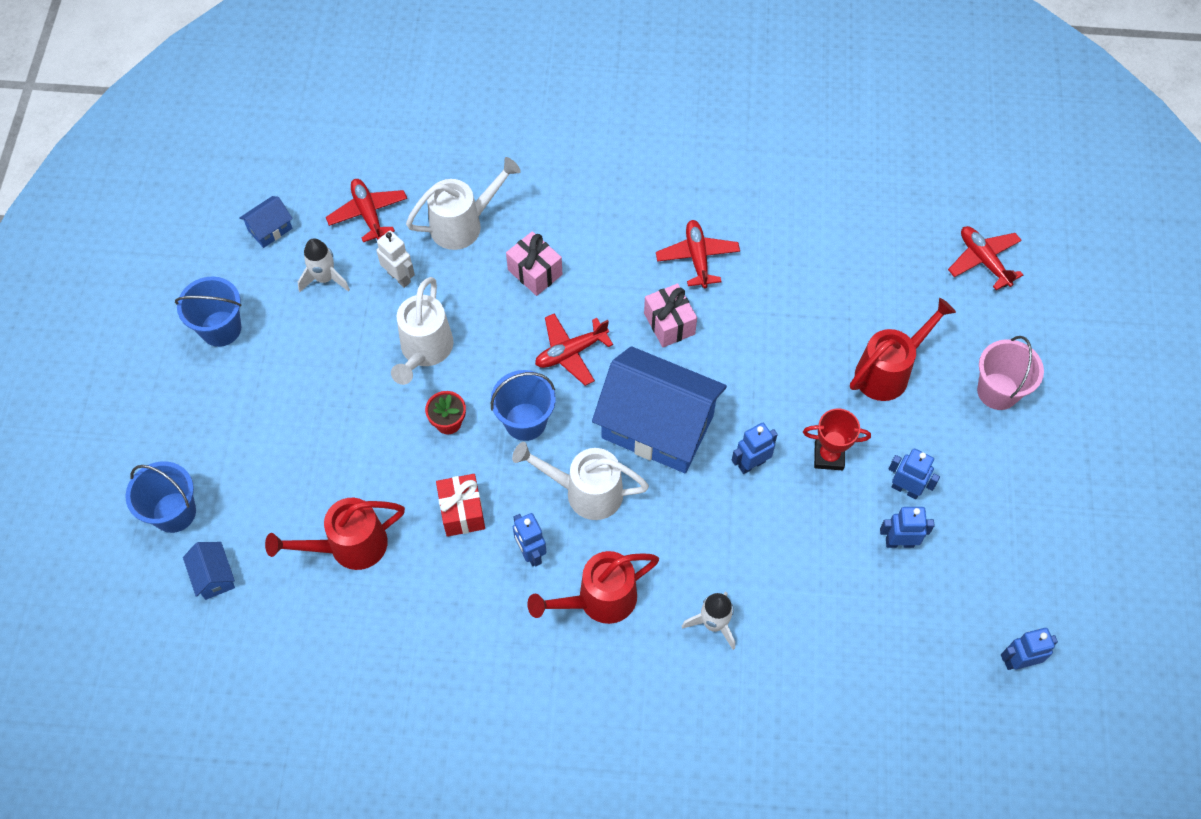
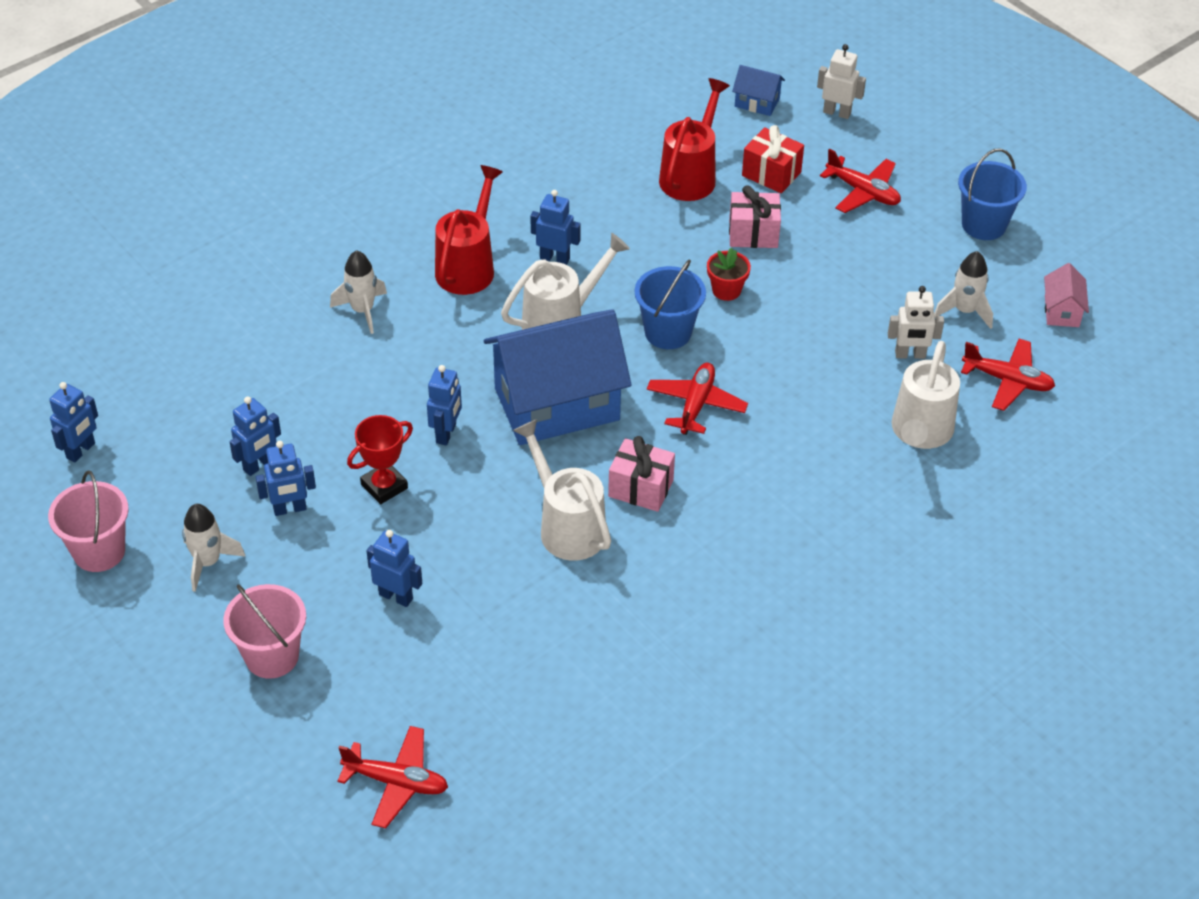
camera: 135 degrees right, 15 degrees down
(174, 512) = (837, 113): blue bucket -> white robot
(270, 229) = (1061, 311): blue house -> pink house
(424, 351) = (813, 320): white watering can -> white watering can (567, 526)
(462, 512) = (638, 247): red gift -> red gift (771, 174)
(535, 272) = (808, 442): pink gift -> pink gift (753, 234)
(697, 258) = (683, 563): red plane -> red plane (863, 192)
(888, 371) = (396, 596): red watering can -> blue robot
(991, 491) = (208, 562): none -> white rocket
(1059, 559) = (99, 551): none -> pink bucket

